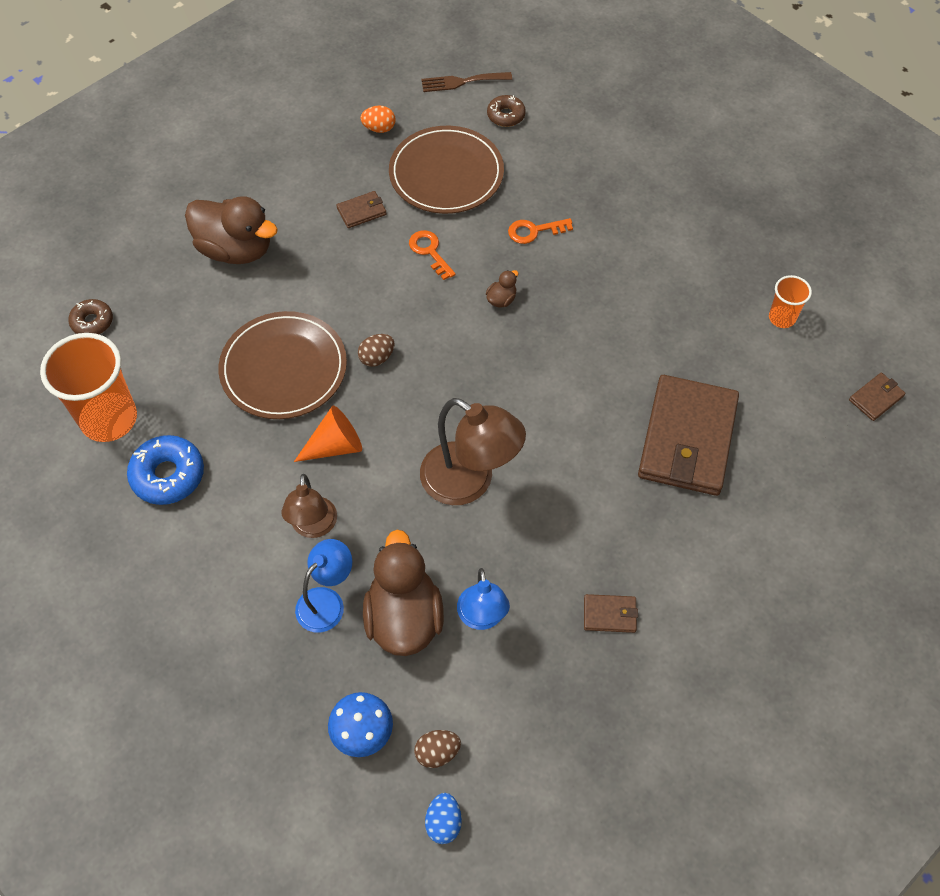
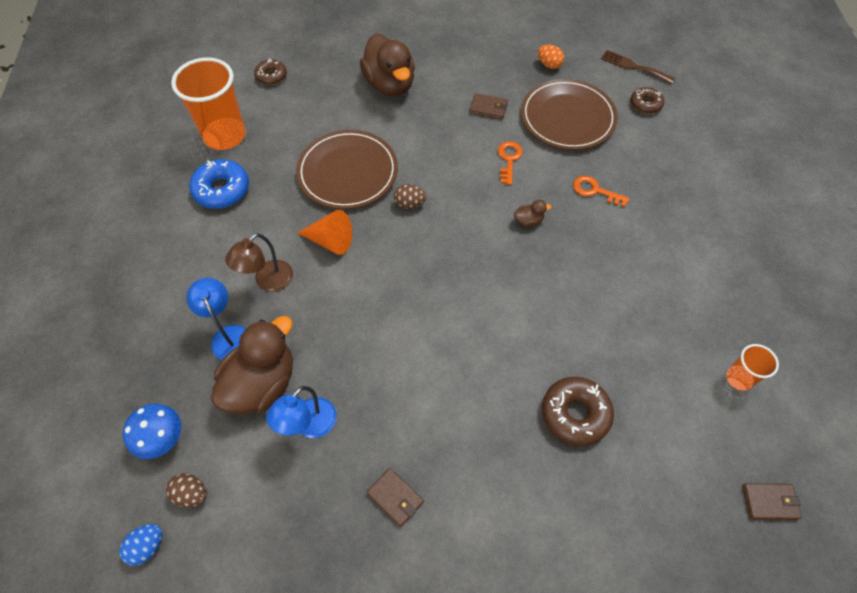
camera: 40 degrees right, 0 degrees up
(327, 601) = (228, 335): blue lamp -> blue lamp turned 105 degrees counterclockwise
(469, 482) = (390, 327): brown lamp -> none
(687, 439) = (575, 414): brown wallet -> brown donut

